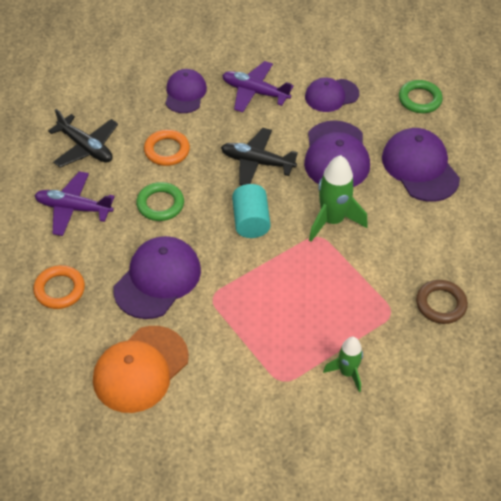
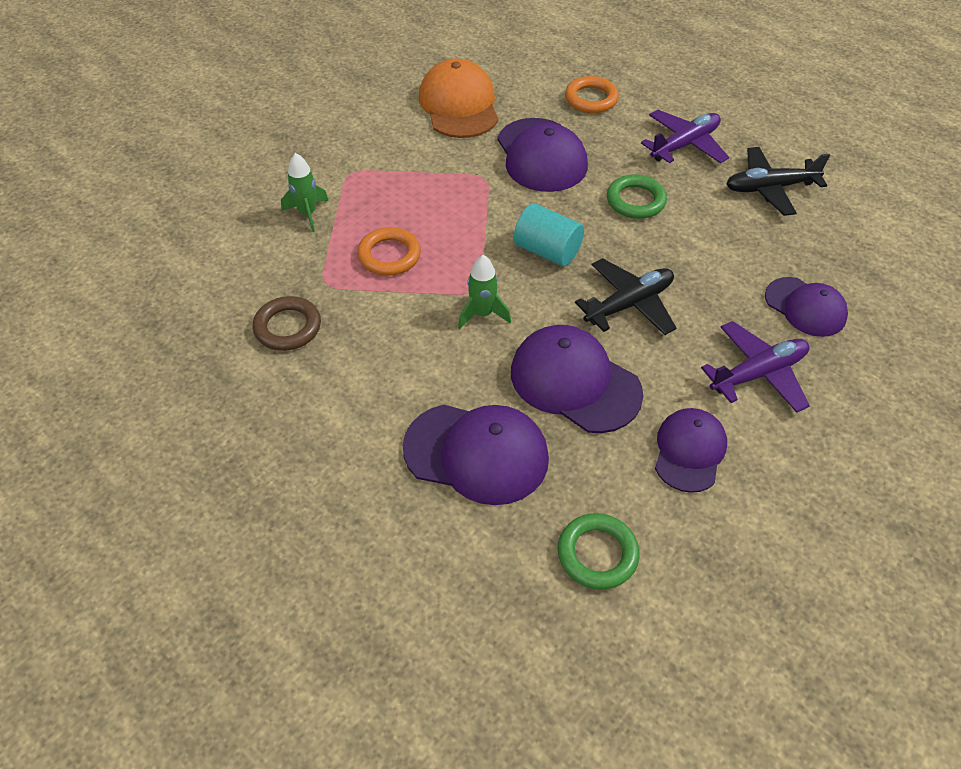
camera: 130 degrees right, 0 degrees up
(167, 150) = (713, 243): orange ring -> orange ring (389, 255)
(332, 220) = (482, 314): green rocket -> green rocket, size x0.62

